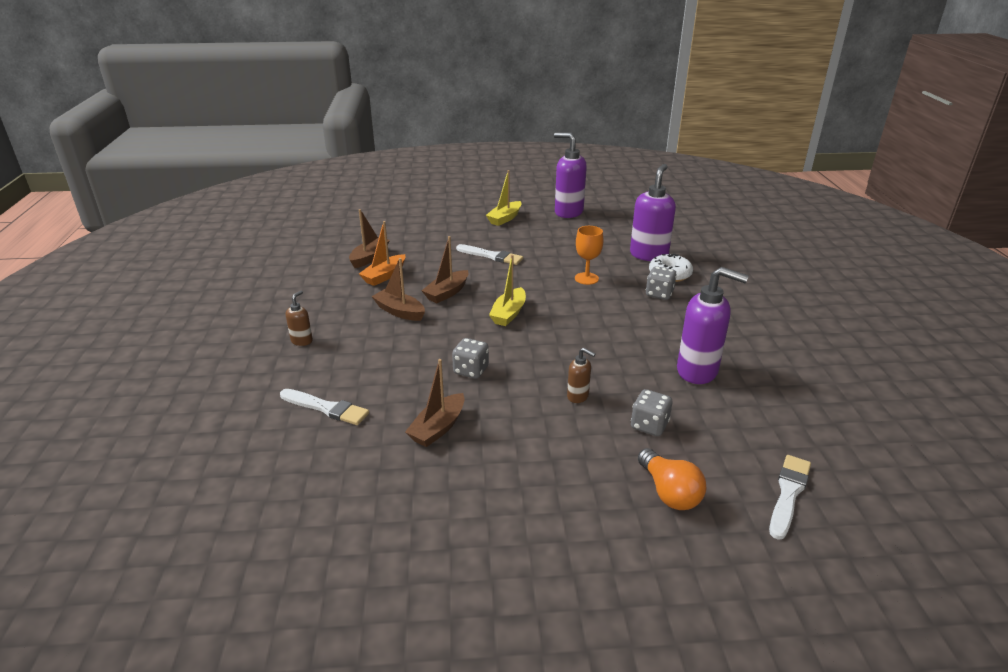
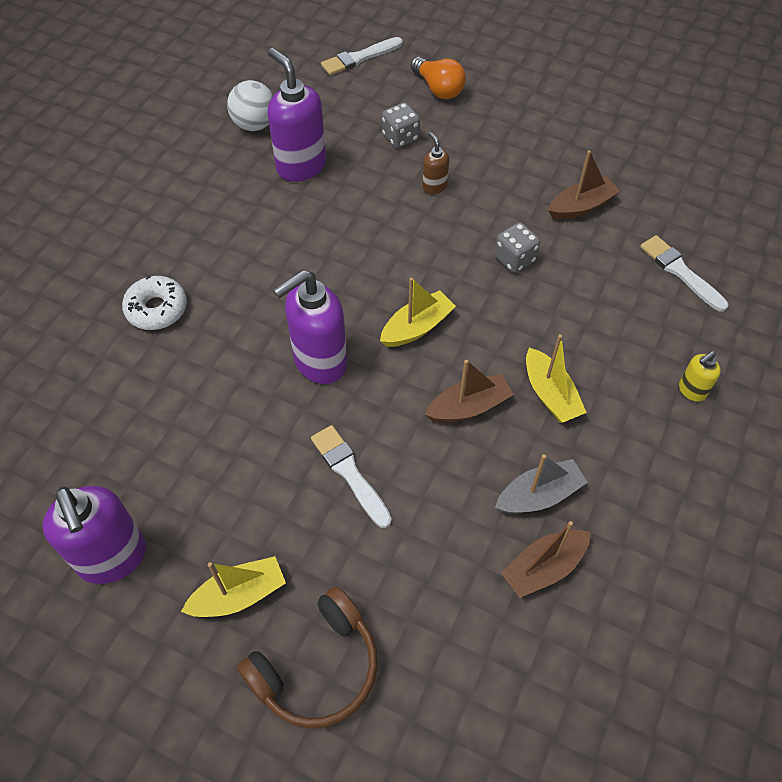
camera: 150 degrees left, 25 degrees up
(302, 341) = (691, 391): brown soap dispenser -> yellow soap dispenser
(384, 276) = (539, 495): orange boat -> grey boat
(399, 312) = (550, 394): brown boat -> yellow boat
(454, 214) = (317, 668): none -> brown headphones
(586, 278) = (266, 350): orange goblet -> none
(649, 255) = (133, 362): purple soap dispenser -> purple soap dispenser (319, 362)
(659, 294) = (212, 280): grey dice -> none
(669, 492) = (438, 89): orange light bulb -> orange light bulb turned 135 degrees clockwise
(777, 387) = (254, 124): none -> white ball

